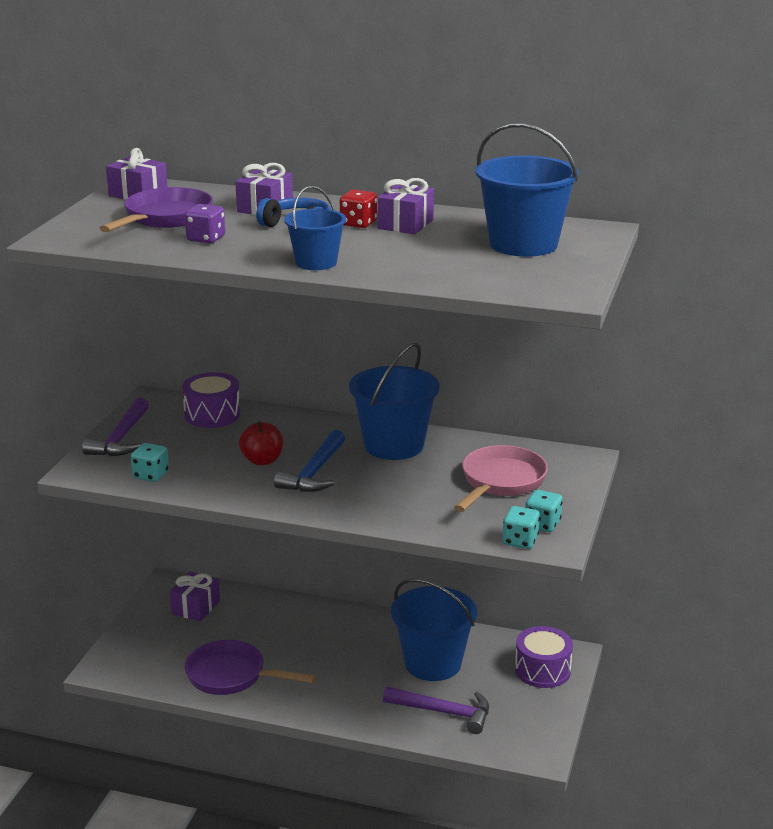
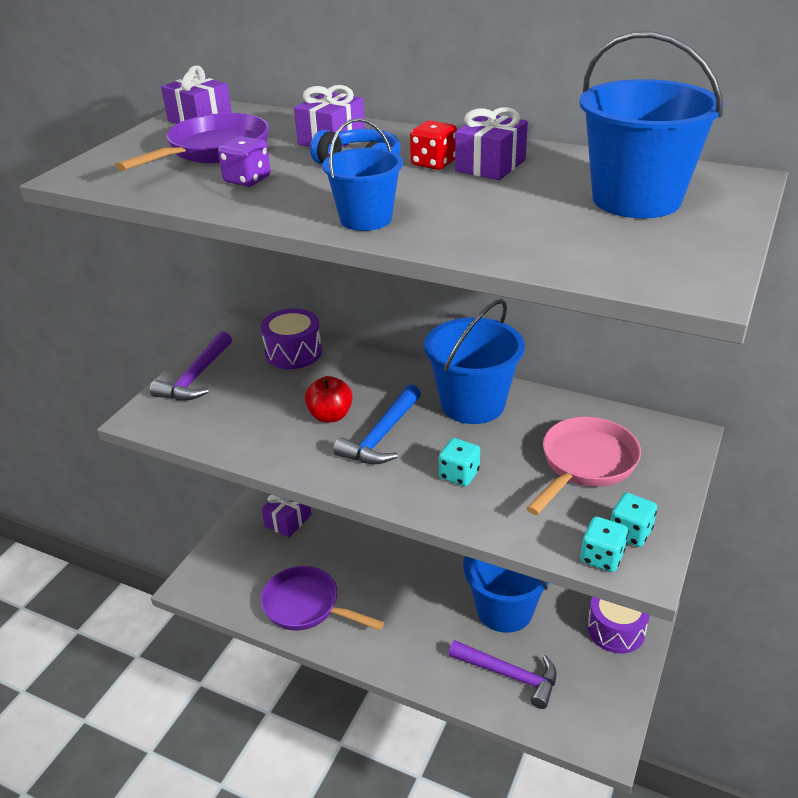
camera: 10 degrees right, 10 degrees up
(151, 475) = (211, 428): turquoise dice -> turquoise dice (459, 474)

